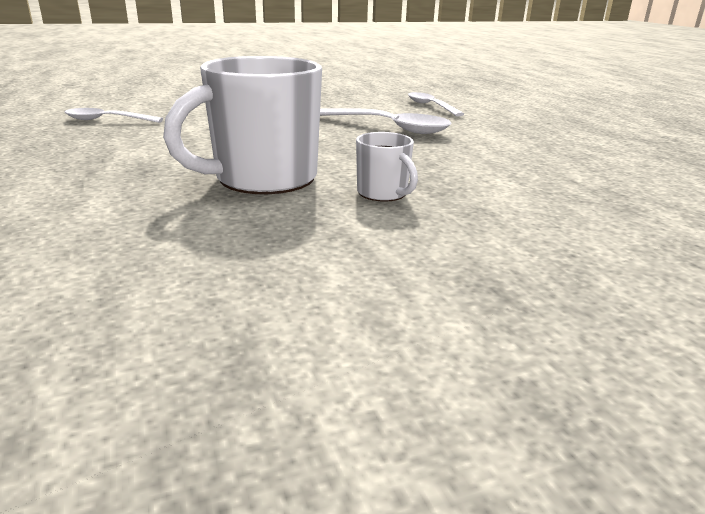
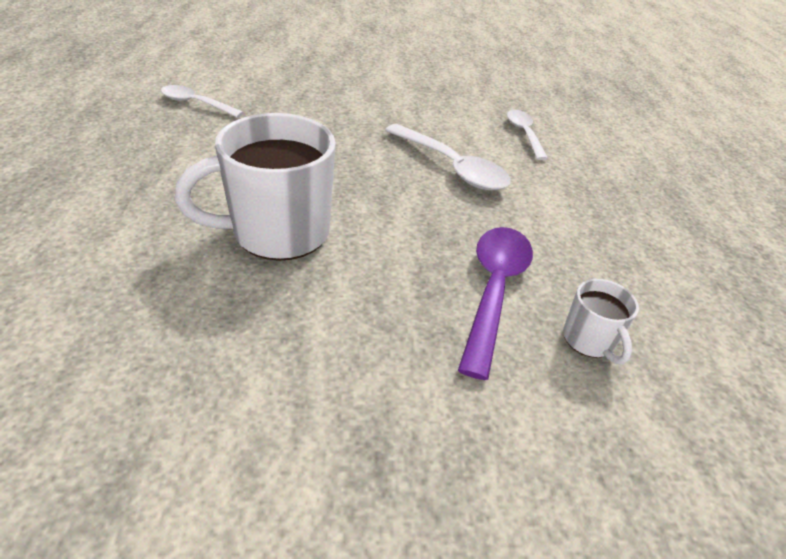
camera: 15 degrees right, 15 degrees up
(383, 194) = (372, 283): white mug -> white mug (589, 340)
(494, 182) = (494, 290): none -> purple spoon

